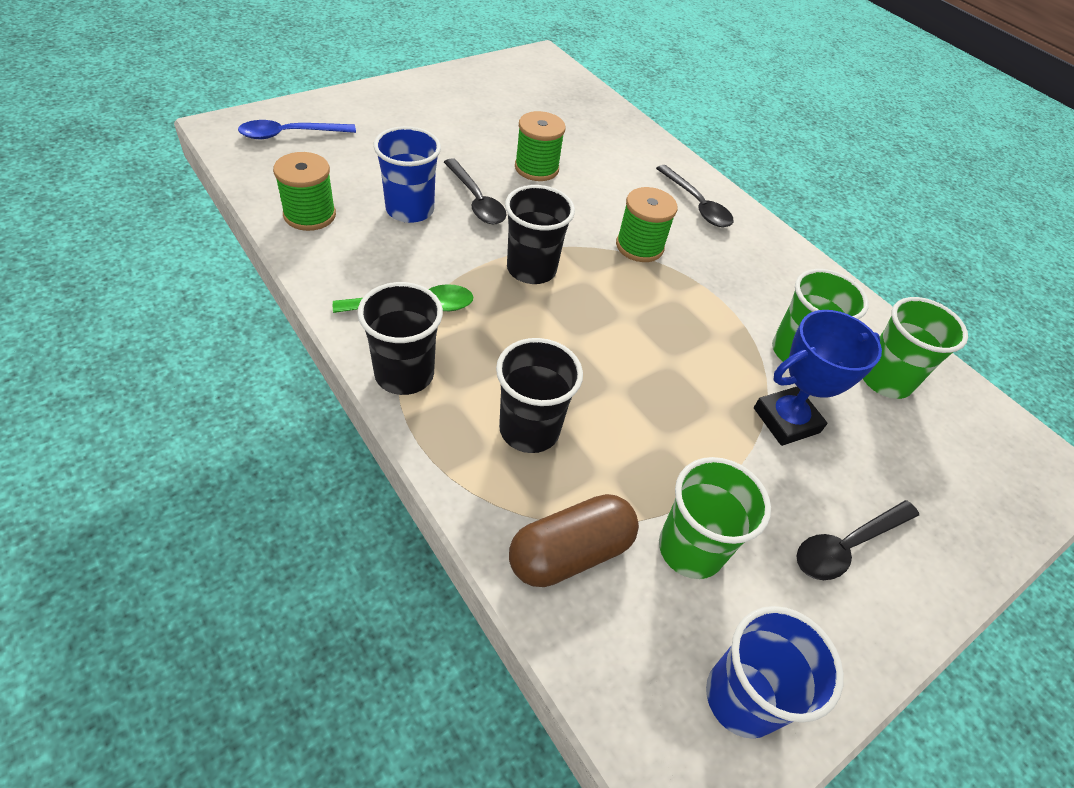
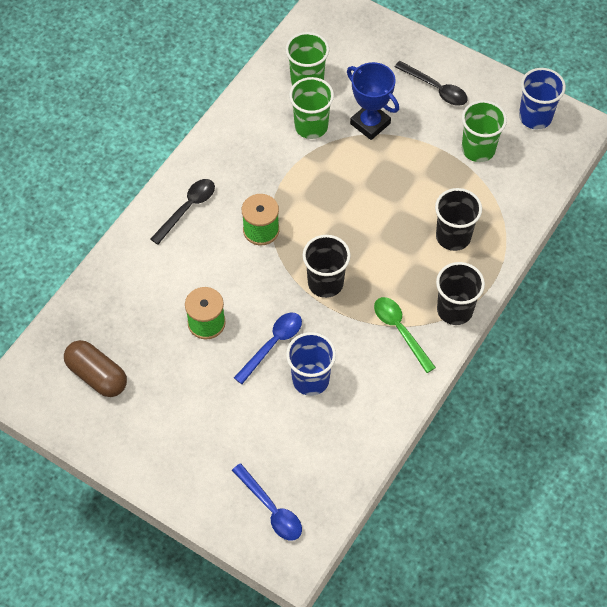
camera: 105 degrees left, 10 degrees up
(310, 215) = (356, 436): green spool -> none
(476, 200) = (273, 344): black spoon -> blue spoon
(570, 553) = (511, 195): brown capsule -> brown capsule (97, 375)

